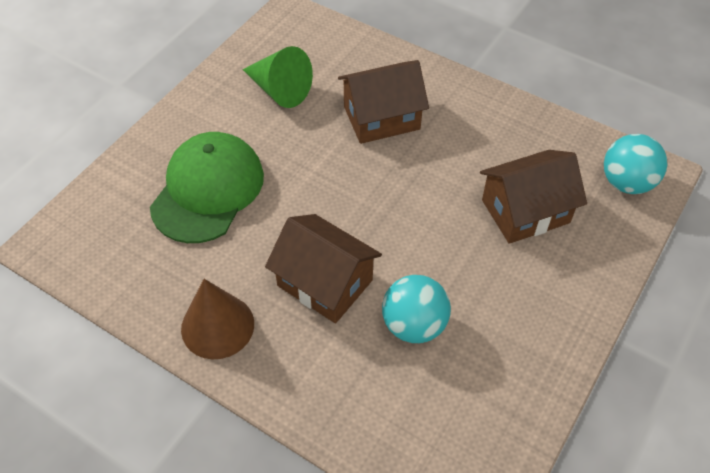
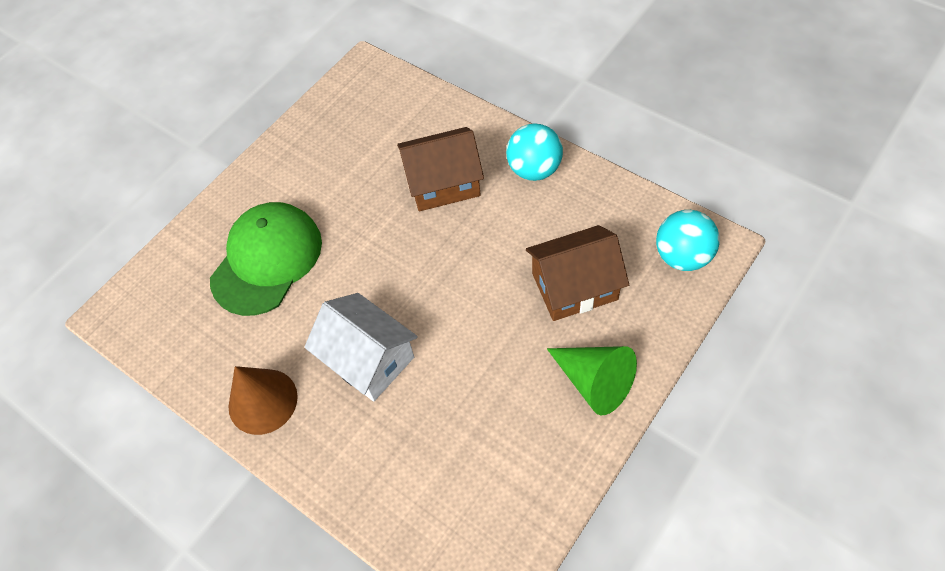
camera: 10 degrees right, 5 degrees up
(279, 90) = (346, 153): green cone -> green cone (594, 382)
(325, 283) = (368, 359): brown house -> white house
(414, 325) = (449, 405): turquoise ball -> turquoise ball (534, 169)

